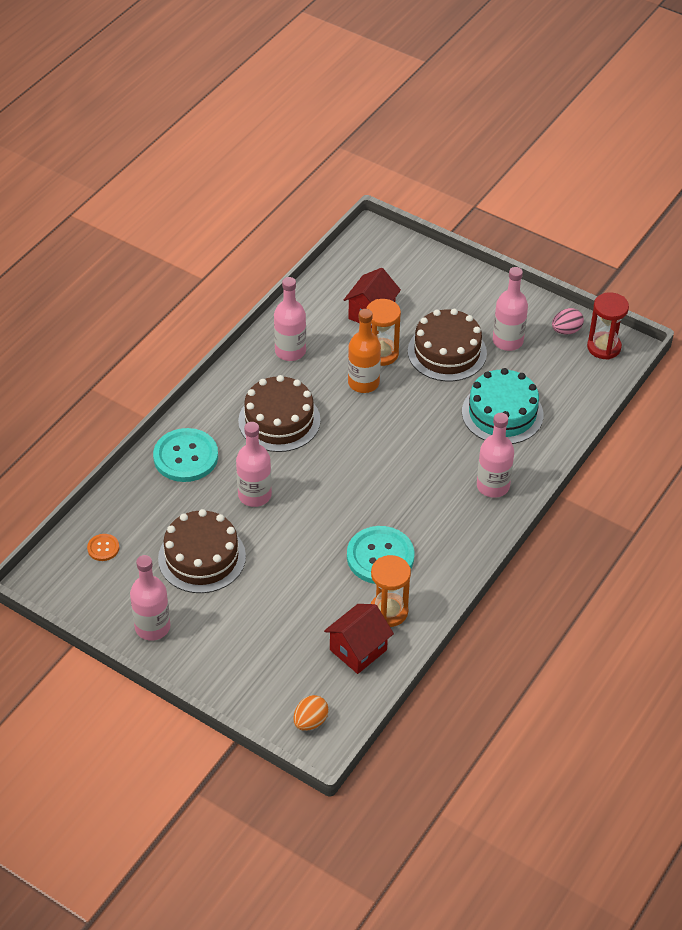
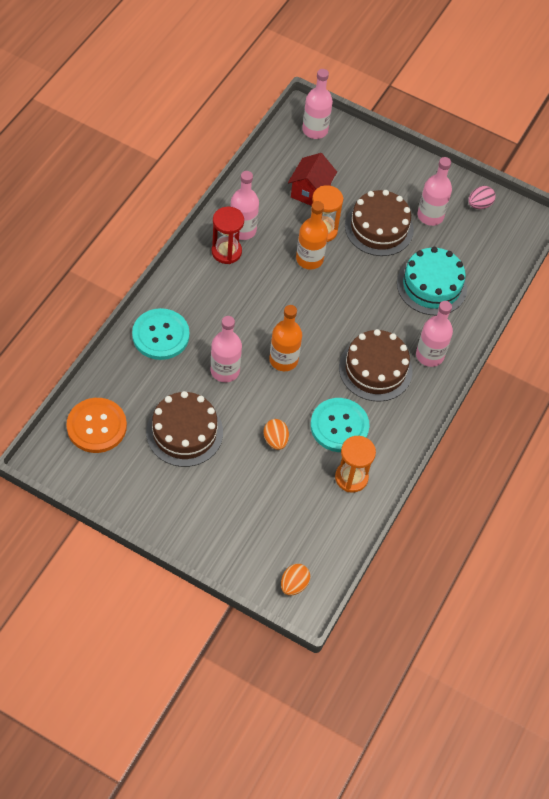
camera: 10 degrees left, 10 degrees up
(103, 548) = (96, 426): orange button -> orange button, size x2.12
(152, 627) = (148, 501): pink bottle -> pink bottle (315, 130)
(279, 420) = (239, 298): brown cake -> brown cake (375, 369)
(305, 569) = (275, 440): none -> orange egg
(323, 486) = (283, 360): none -> orange bottle
(358, 650) = (328, 515): red house -> none
(604, 347) = (512, 220): red hourglass -> red hourglass (226, 252)

